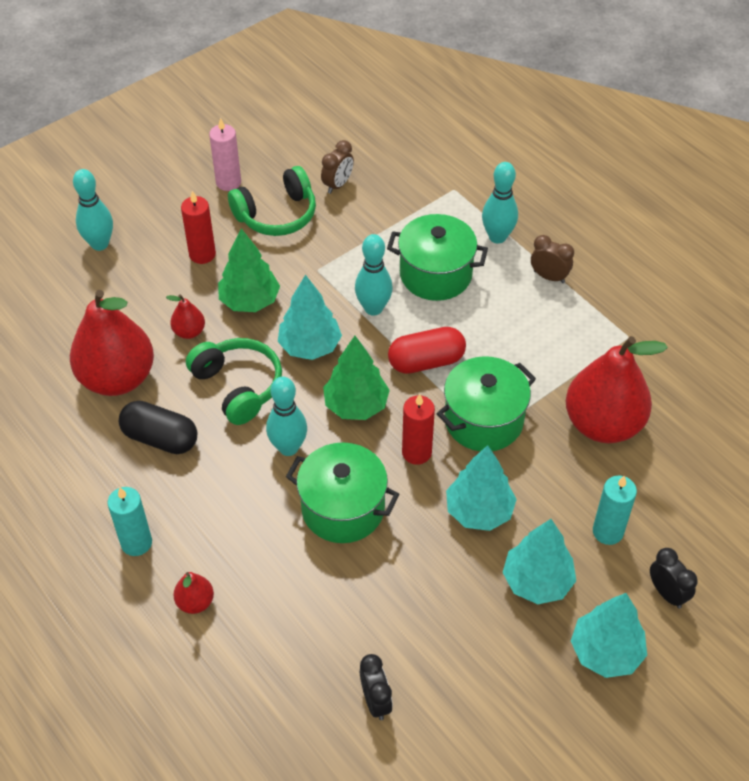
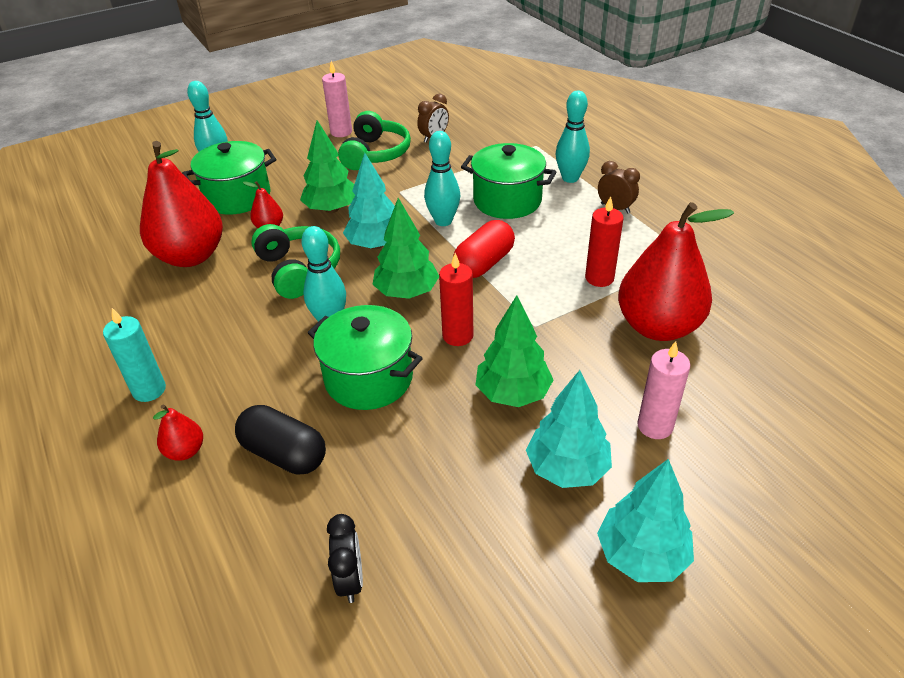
camera: 10 degrees right, 10 degrees down
(160, 438) = (210, 305): black capsule -> black capsule (284, 454)
(202, 254) = (301, 176): red candle -> red candle (599, 278)
(277, 214) = (375, 154): green headphones -> green headphones turned 60 degrees counterclockwise
(426, 361) = (484, 263): red capsule -> red capsule turned 45 degrees counterclockwise
(479, 511) = (513, 393): turquoise tree -> green tree
(483, 420) = (532, 314): green pot -> green pot (237, 197)
(608, 531) = (655, 426): turquoise candle -> pink candle
(667, 593) = (722, 497): black clock -> none

